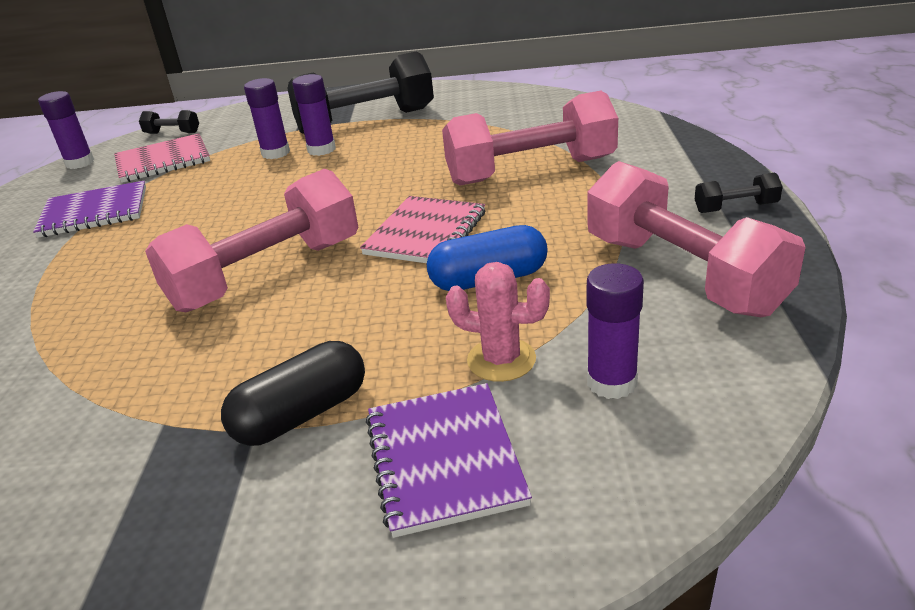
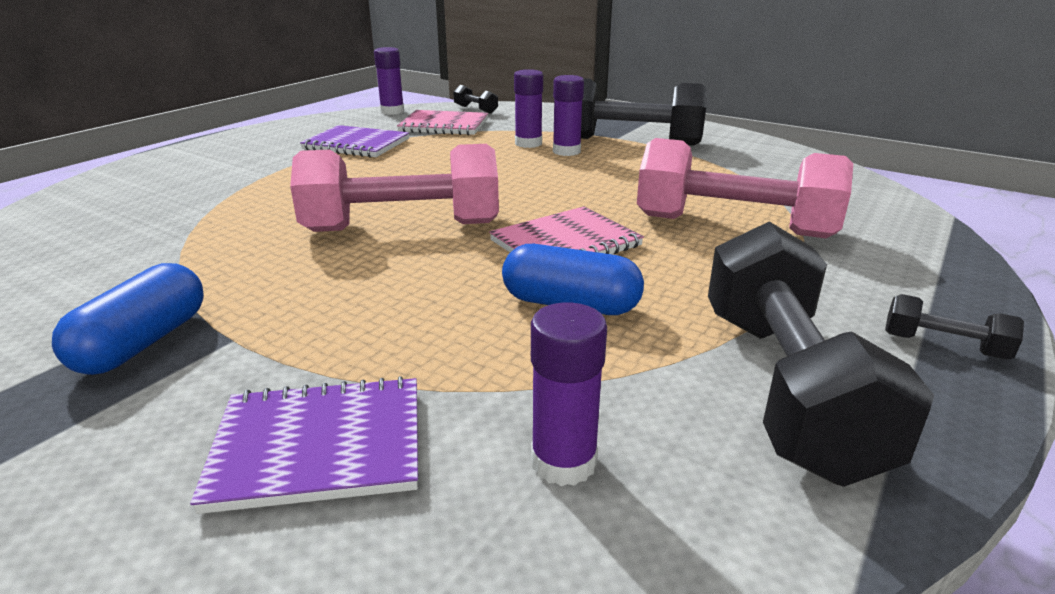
camera: 30 degrees right, 5 degrees down
(173, 473) = (143, 343): none -> blue capsule
(301, 414) = (276, 345): black capsule -> none
(444, 459) = (319, 446): purple notebook -> purple notebook turned 60 degrees clockwise
(501, 360) = (486, 382): pink cactus -> none
(681, 274) = (785, 388): pink dumbbell -> black dumbbell

